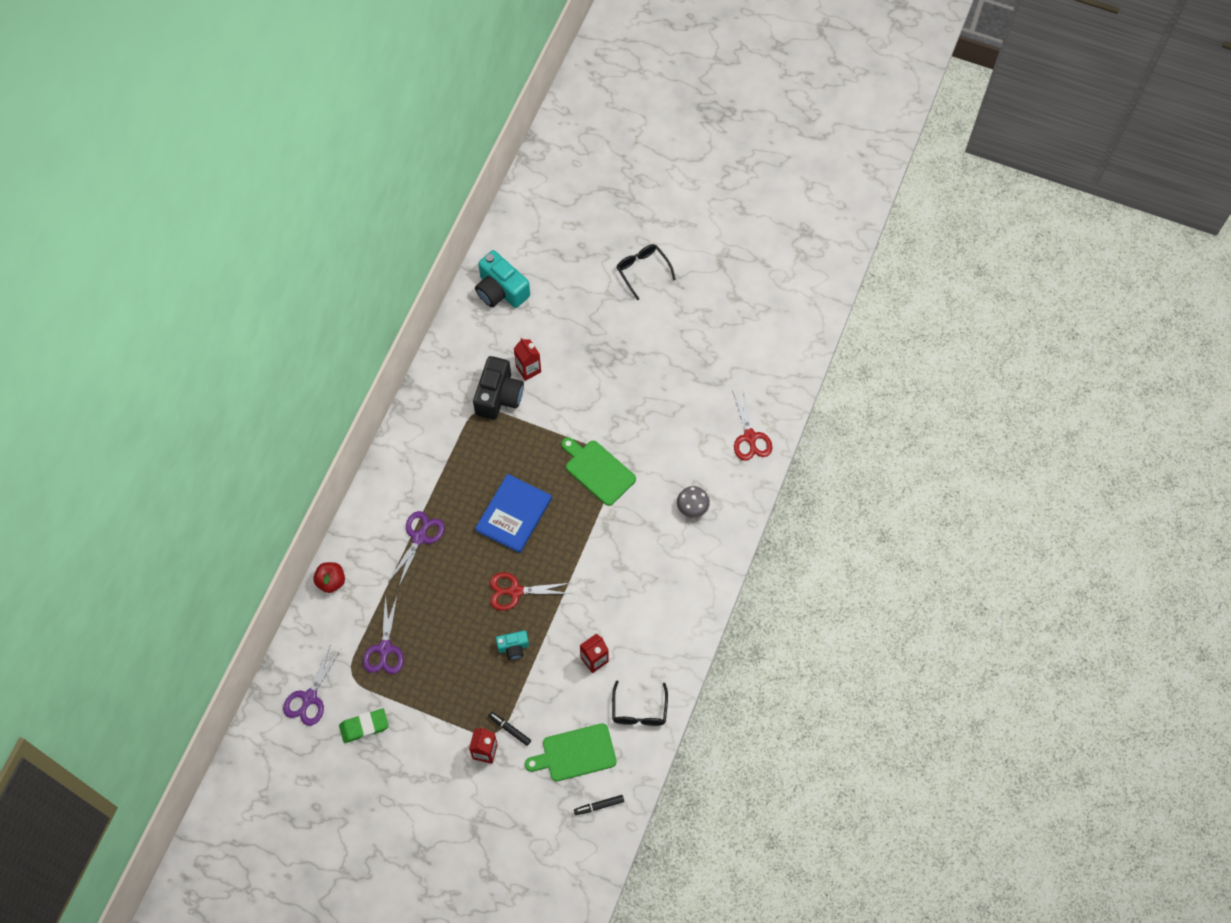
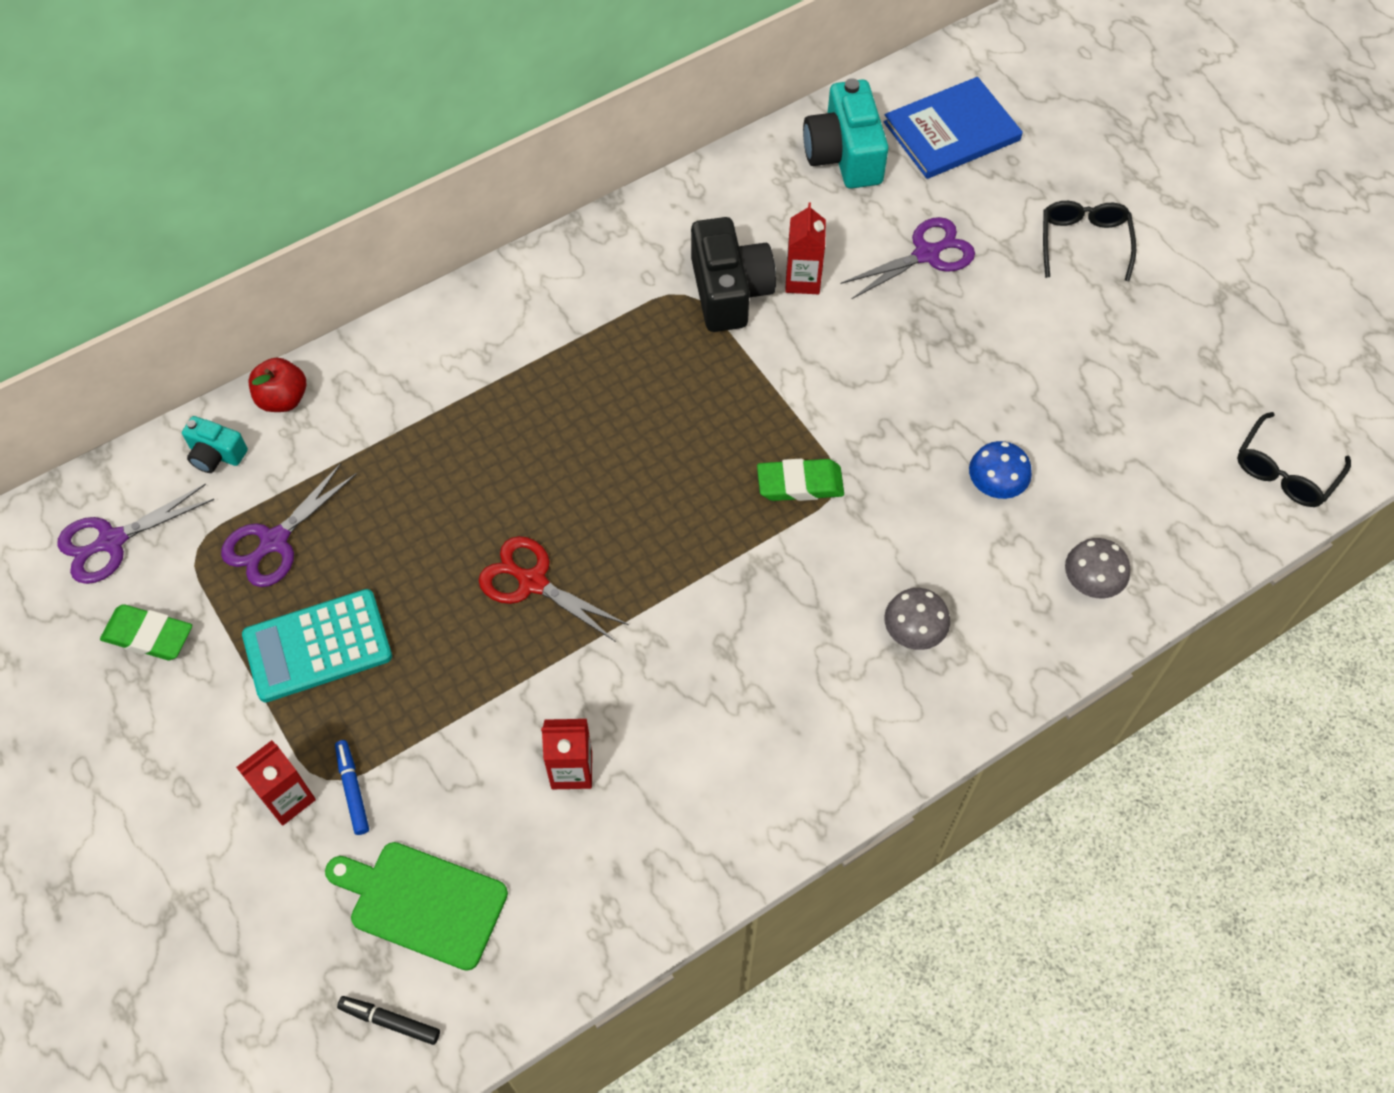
camera: 35 degrees right, 5 degrees down
(419, 537) = (456, 416): purple scissors -> purple scissors (927, 254)
(444, 681) = (317, 646): none -> turquoise calculator
(499, 396) = (729, 291): black camera -> black camera turned 60 degrees counterclockwise
(509, 729) = (353, 789): black marker -> blue marker
(513, 647) = (461, 665): turquoise camera -> turquoise camera (216, 454)
(514, 514) = (620, 468): blue book -> blue book (951, 131)
(598, 471) = (800, 484): green cutting board -> green eraser
(639, 711) = (580, 905): black glasses -> black glasses (1284, 472)
(682, 418) = (995, 485): none -> blue mushroom
(750, 437) = (1091, 582): red scissors -> grey mushroom

